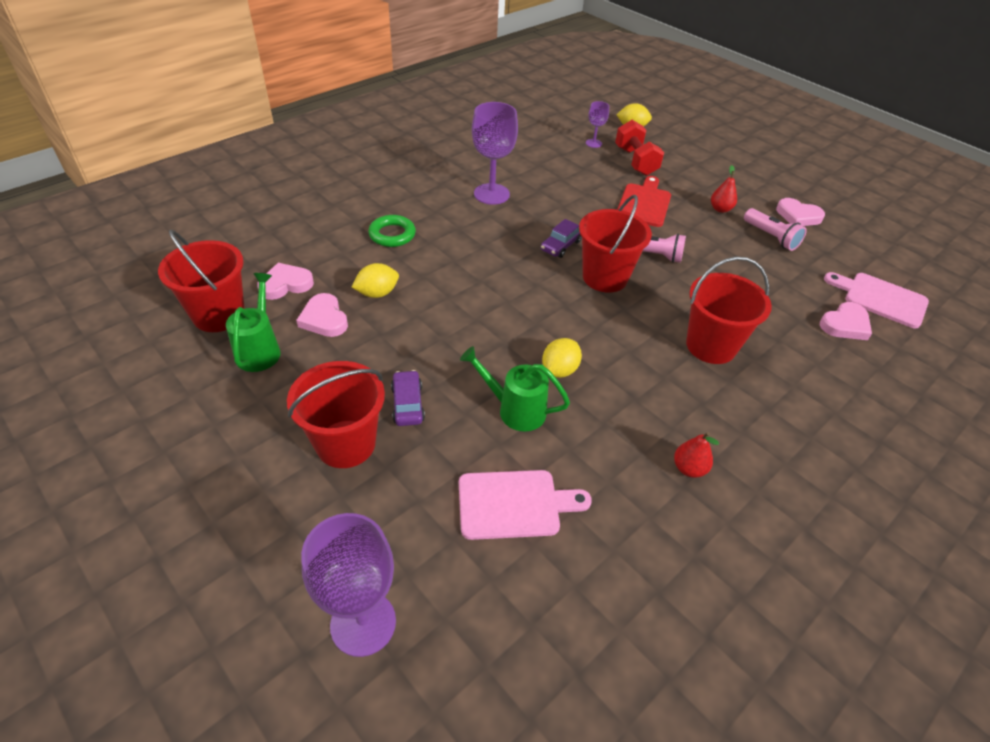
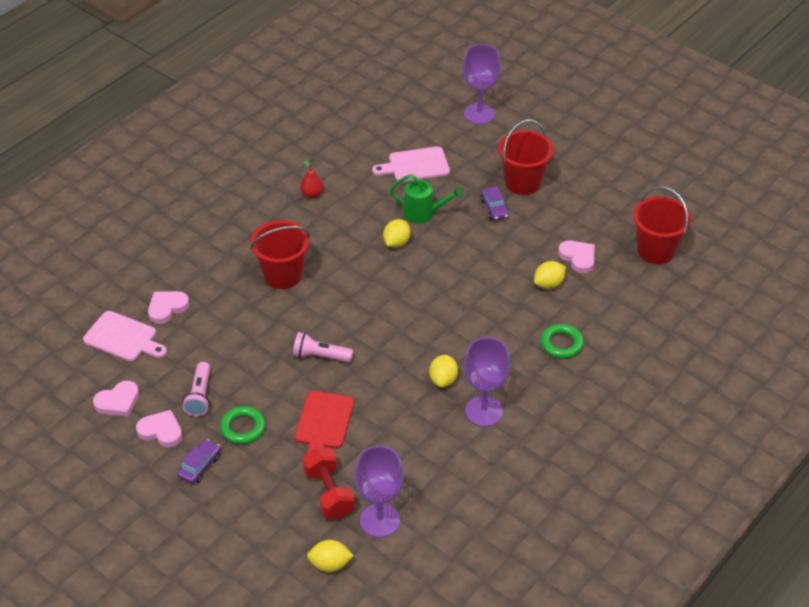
camera: 175 degrees right, 0 degrees up
(260, 349) = (609, 230): green watering can -> none
(285, 284) = (624, 282): pink heart -> pink heart (118, 401)
(525, 221) = (443, 380): none -> yellow lemon
(561, 245) = (405, 354): purple car -> purple car (200, 466)
(593, 143) = (380, 520): purple goblet -> purple goblet, size x1.96
(605, 277) = (364, 325): red bucket -> none
(720, 209) = (243, 428): red pear -> green ring
(771, 237) = (200, 396): pink flashlight -> pink flashlight turned 135 degrees counterclockwise

